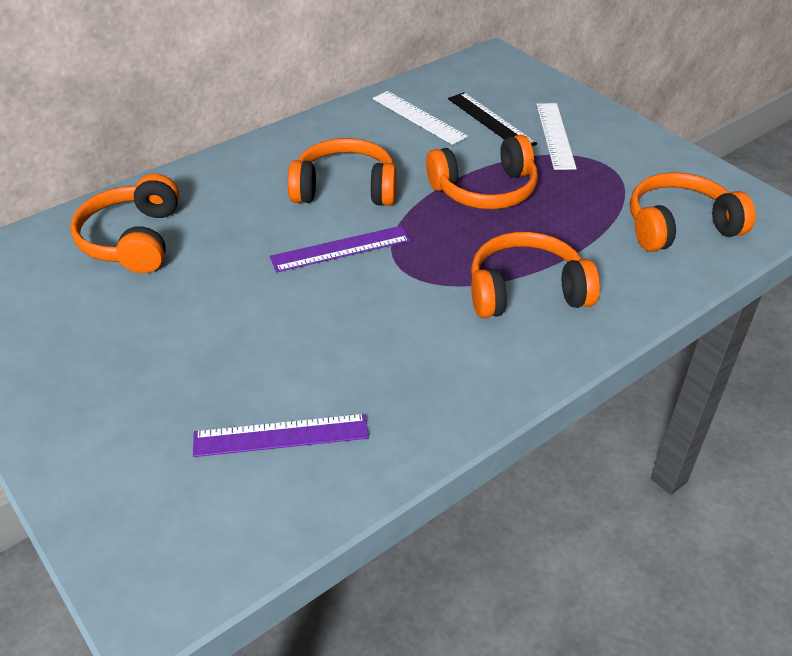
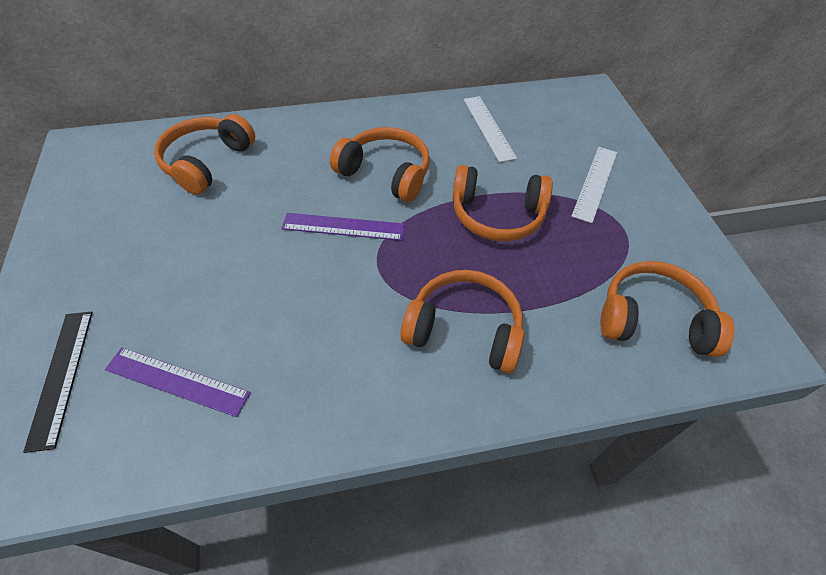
camera: 25 degrees right, 10 degrees up
(490, 121) = (547, 150): black ruler -> black ruler (61, 376)

